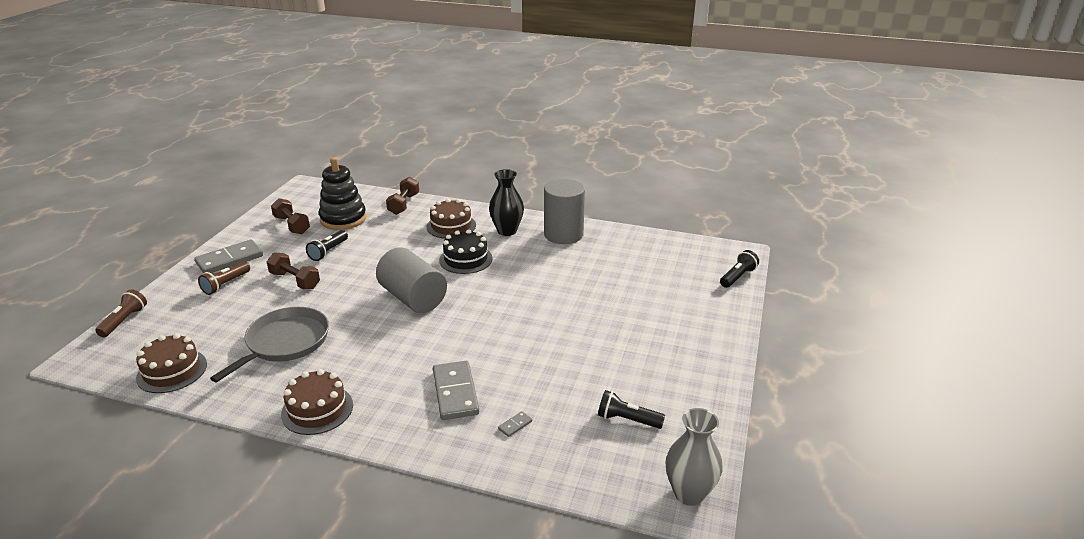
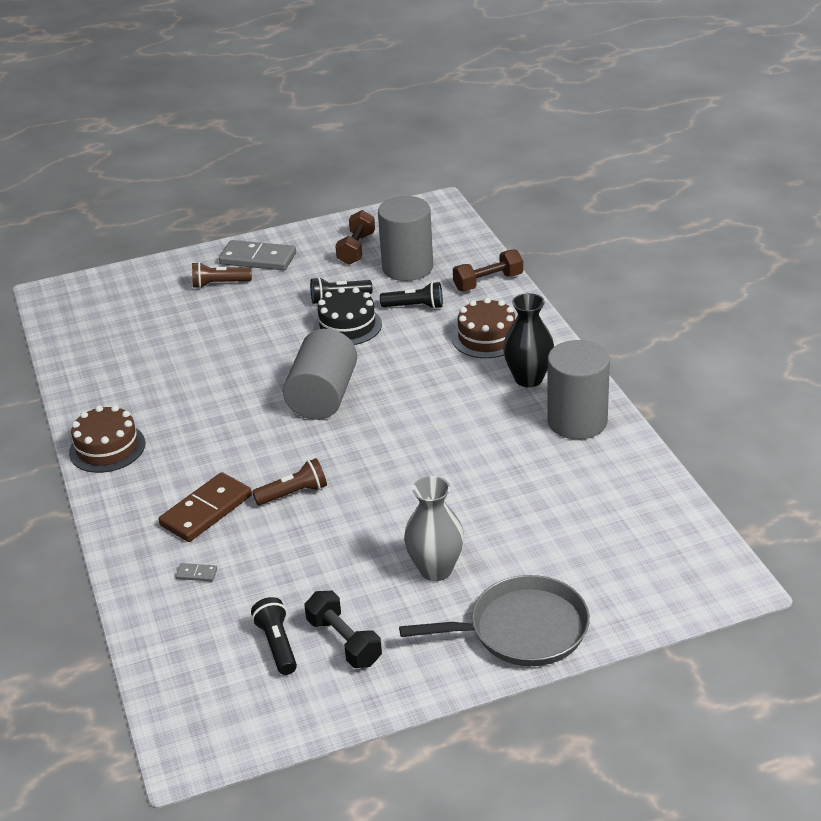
camera: 55 degrees right, 5 degrees up
(124, 321) = (115, 276): brown flashlight -> brown flashlight (293, 493)
(172, 371) = (80, 344): brown cake -> none
(285, 343) = (174, 372): grey pan -> grey pan (522, 629)
(295, 280) = (269, 314): brown dumbbell -> none
(343, 219) = (407, 267): black stacking toy -> grey cylinder
(455, 393) = (206, 510): grey domino -> brown domino
(465, 259) = (433, 386): black cake -> black cake (347, 326)
(654, 391) = (344, 642): none -> black dumbbell
(689, 493) = (206, 741): grey vase -> grey vase (436, 569)
(737, 277) = (665, 606): black flashlight -> black flashlight (415, 306)

